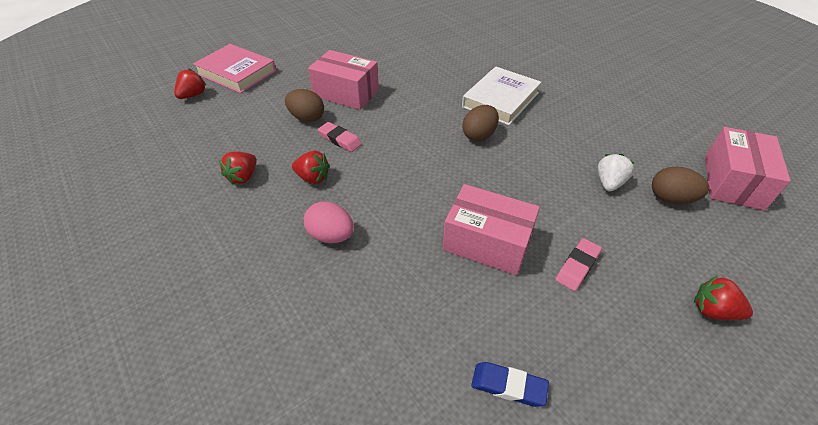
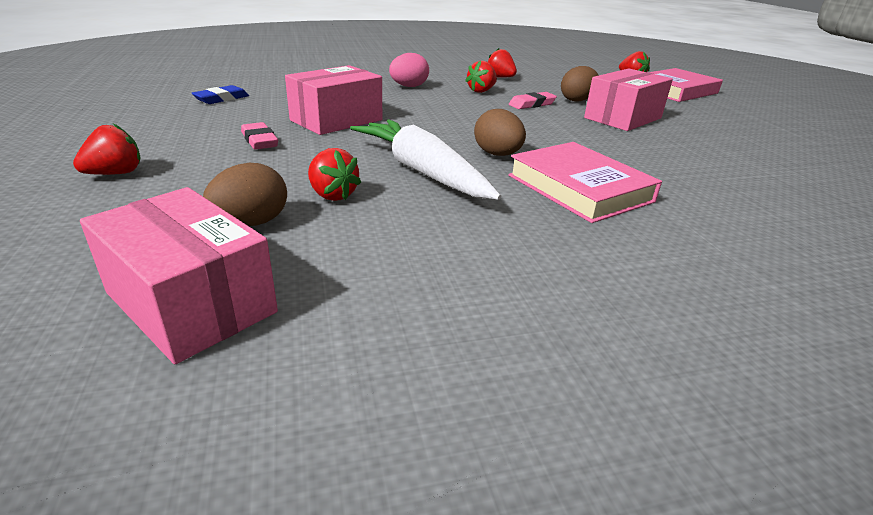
camera: 110 degrees right, 15 degrees down
(500, 100) = (579, 188): white book -> pink book
(539, 159) = (422, 171): none -> white carrot
(609, 183) = (332, 195): white strawberry -> red strawberry

